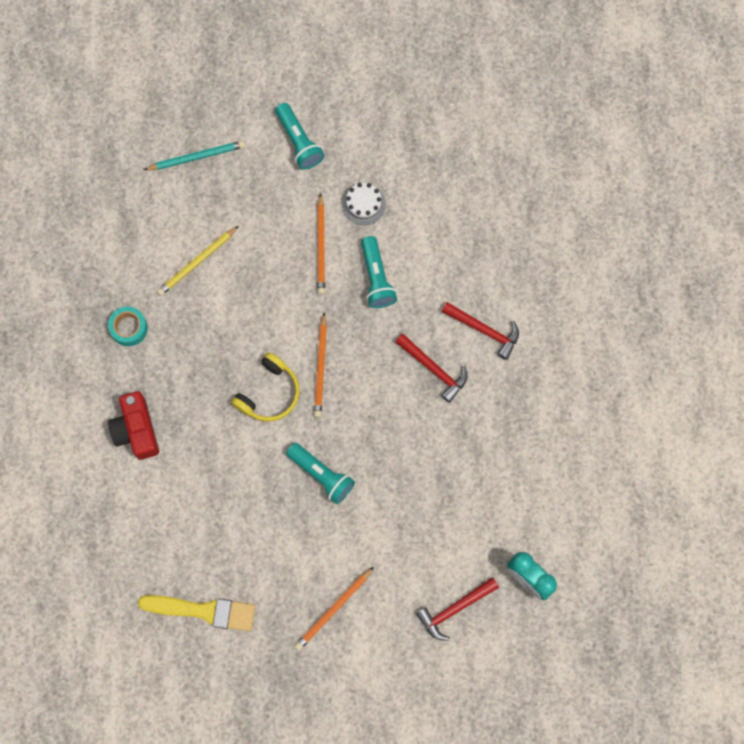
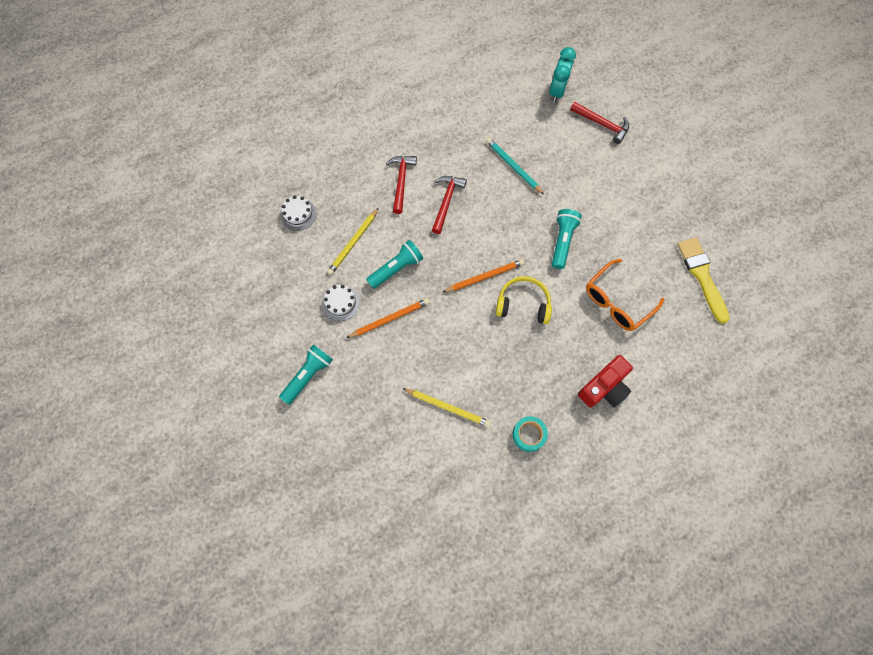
camera: 115 degrees left, 5 degrees down
(196, 157) = (356, 453): turquoise pencil -> turquoise pencil (513, 167)
(221, 498) = (617, 301): none -> orange glasses
(333, 609) = (648, 194): orange pencil -> none
(429, 245) = (353, 243): none -> yellow pencil
(493, 201) = (298, 214): none -> white cake

